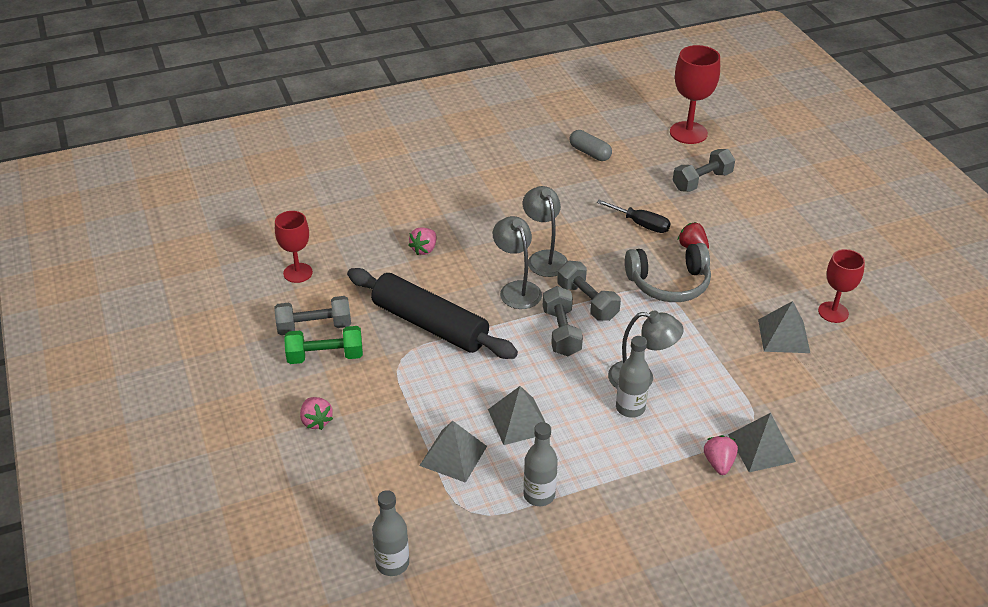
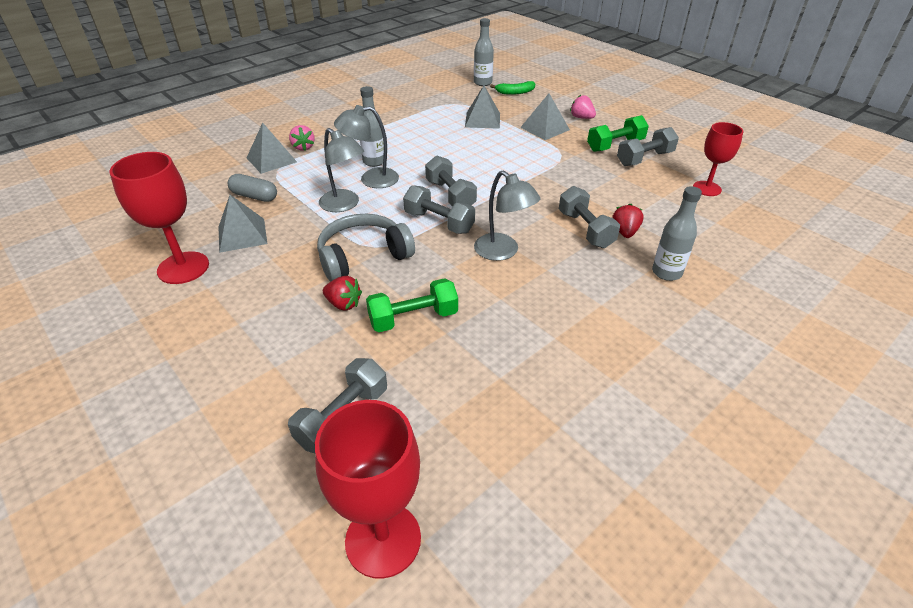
camera: 160 degrees right, 0 degrees up
(360, 515) = (515, 92): none -> green banana
(424, 249) = (625, 232): pink strawberry -> red strawberry
(430, 324) = (561, 178): black rolling pin -> none
(456, 260) = (585, 229): none -> grey dumbbell
(516, 289) = (510, 218): grey lamp -> grey lamp (344, 205)
(518, 421) = (451, 141): grey pyramid -> grey pyramid (545, 128)
(539, 495) = (418, 115): grey bottle -> grey bottle (666, 272)
(590, 153) = (534, 425): grey capsule -> grey capsule (254, 196)
(641, 224) = (413, 318): black screwdriver -> green dumbbell
(833, 312) = (183, 268): red goblet -> red goblet, size x1.51

